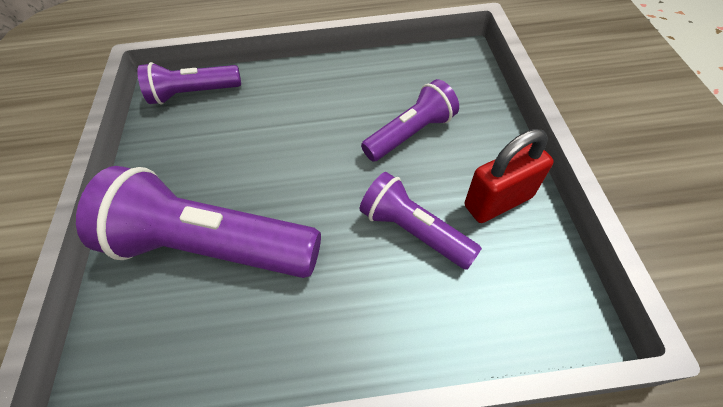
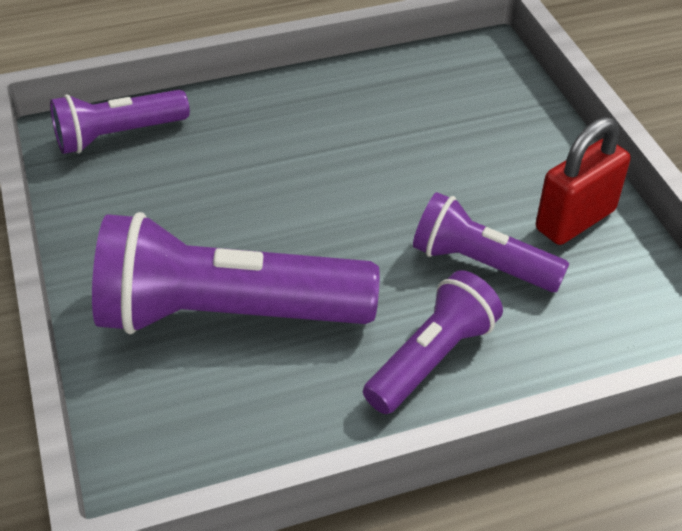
camera: 15 degrees left, 10 degrees down
(410, 134) = (445, 155): purple flashlight -> purple flashlight (431, 358)

